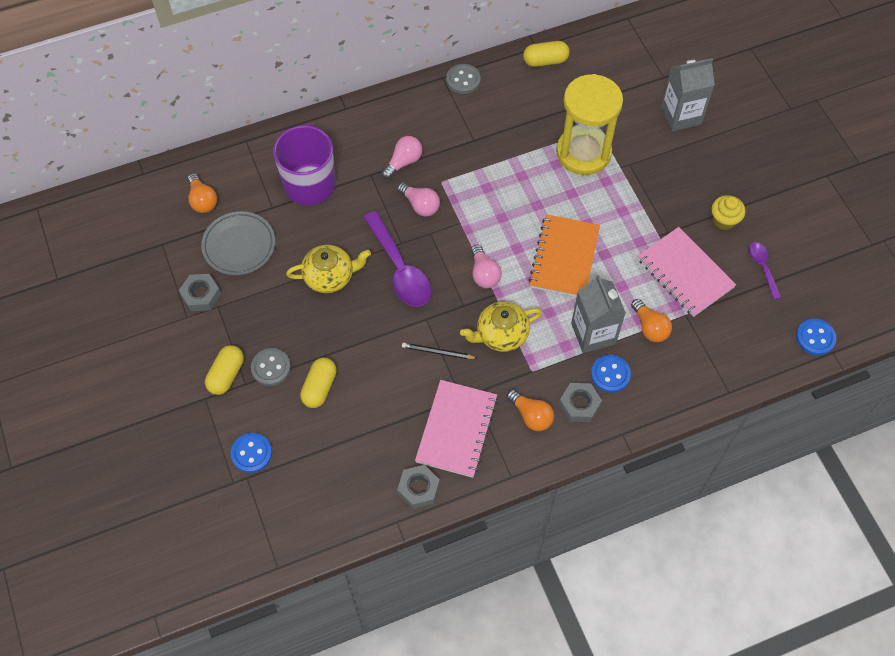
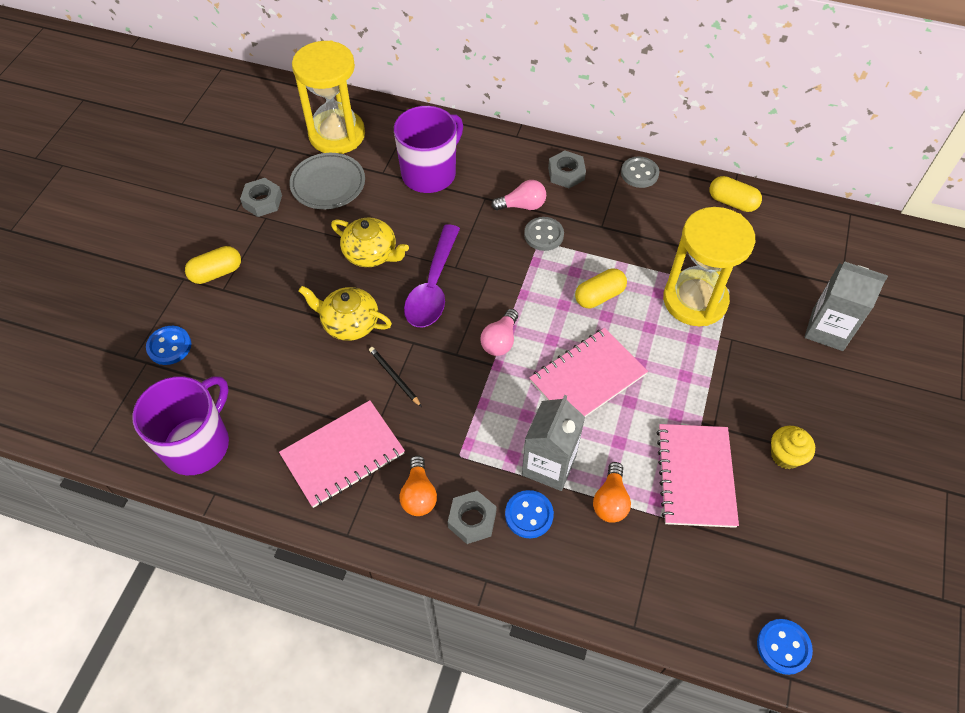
camera: 40 degrees right, 5 degrees down
(202, 200) = (337, 135): orange light bulb -> yellow hourglass
(271, 368) = (253, 291): grey button -> grey button (543, 235)
(319, 387) = (272, 334): yellow capsule -> yellow capsule (599, 296)
(349, 501) = (197, 444): none -> purple mug
(418, 489) = (260, 480): grey nut -> grey nut (566, 174)
(420, 205) = (502, 248): pink light bulb -> none
(501, 334) = (464, 402): yellow teapot -> yellow teapot (349, 323)
(564, 257) = (587, 378): orange notebook -> pink notebook
(762, 267) = (786, 531): purple spoon -> none

